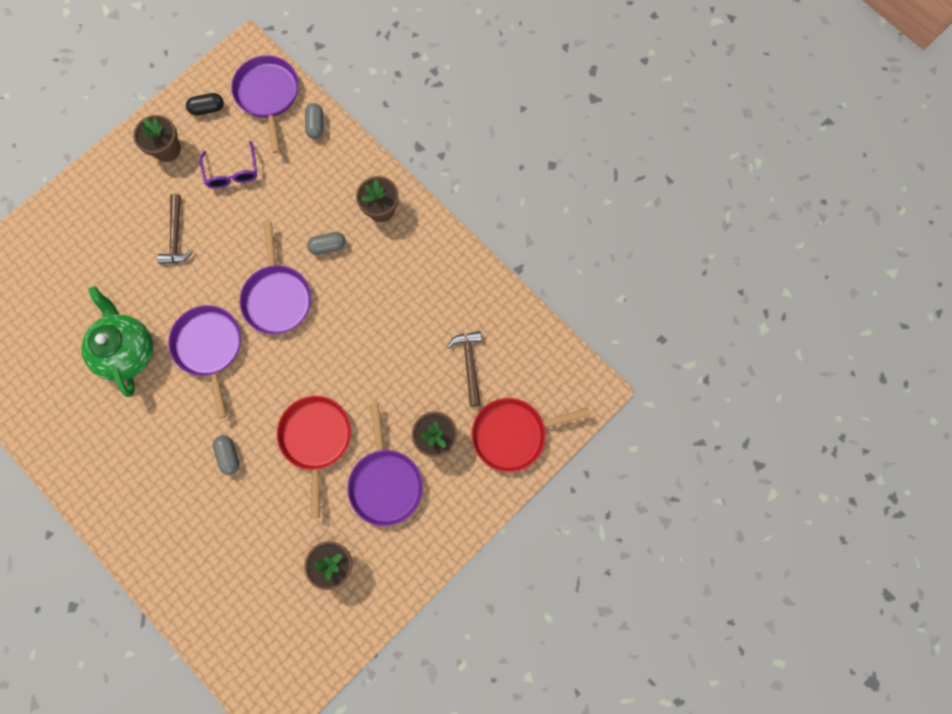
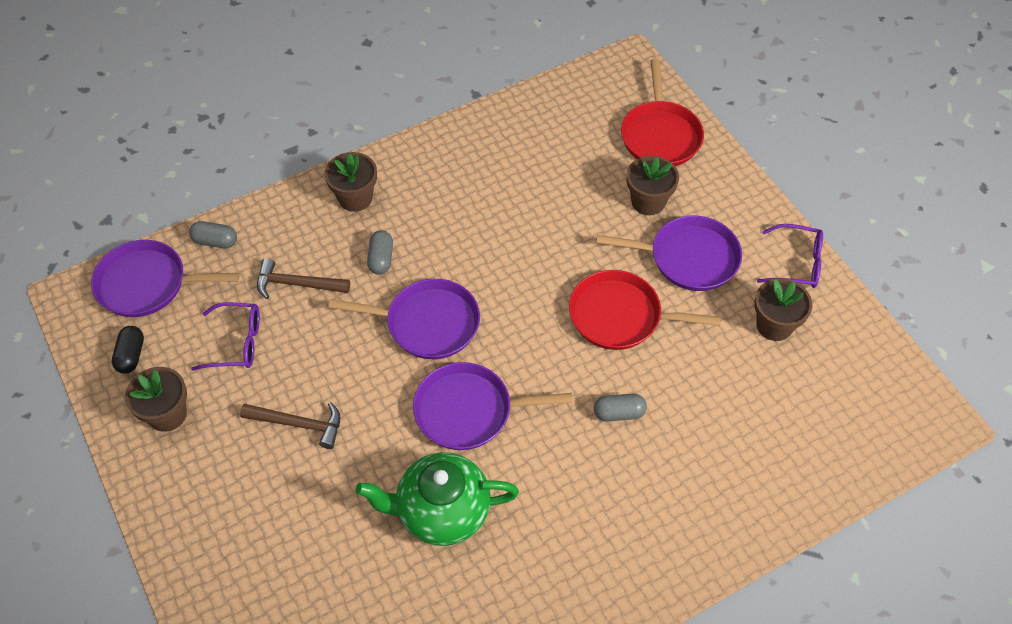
camera: 75 degrees left, 20 degrees down
(401, 574) = (797, 263): none -> purple glasses
(469, 364) = (571, 155): brown hammer -> brown hammer (297, 284)

